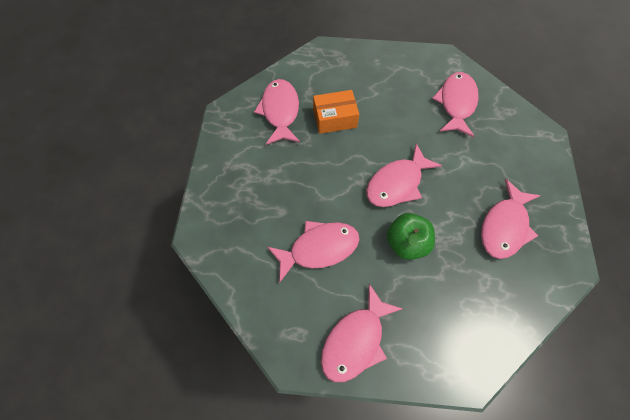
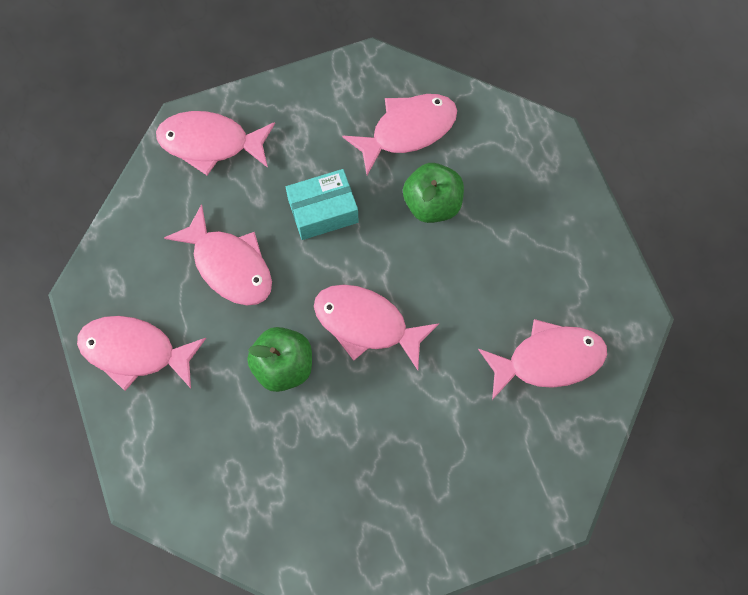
camera: 65 degrees right, 5 degrees up
(309, 177) = (323, 211): none -> turquoise box
(334, 118) = (432, 204): orange box -> green apple
(504, 226) = (366, 486): pink fish -> pink fish (210, 143)

